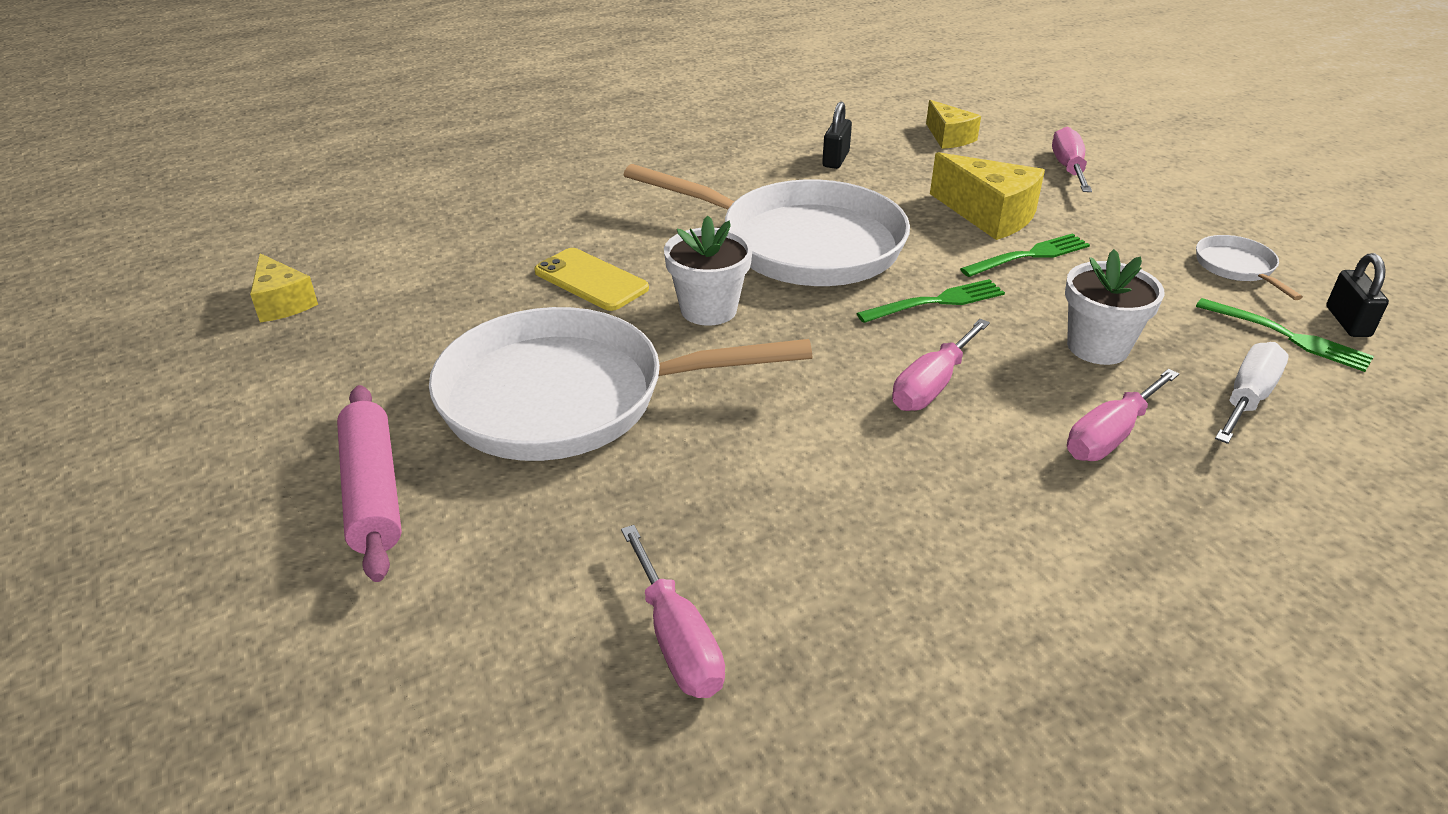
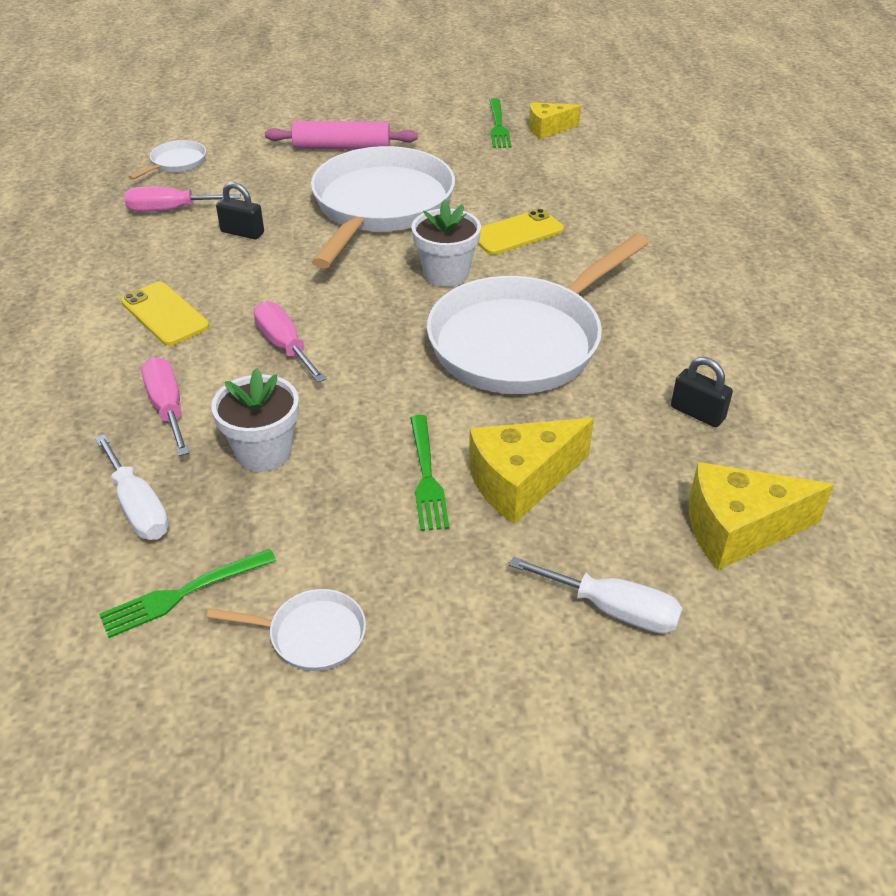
camera: 110 degrees right, 5 degrees up
(486, 720) = (176, 163): none -> white pan
(936, 302) = (386, 387): green fork -> green fork (498, 126)
(949, 137) = (738, 530): yellow cheese -> yellow cheese, size x1.57
(957, 514) = (164, 314): none -> yellow phone
(1068, 168) = (612, 609): pink screwdriver -> white screwdriver
(1347, 322) = (166, 663): black padlock -> black padlock (242, 232)

